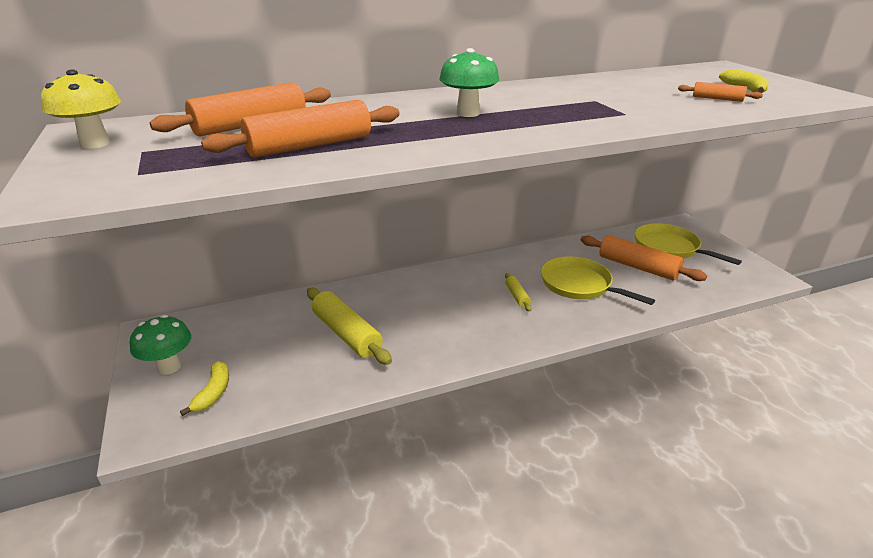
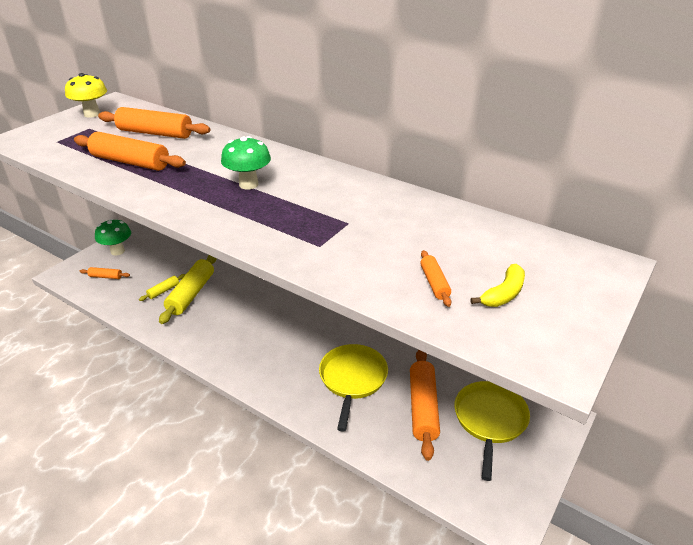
camera: 55 degrees right, 5 degrees up
(213, 393) = (105, 277): yellow banana -> orange rolling pin
(517, 296) = (302, 350): yellow rolling pin -> yellow rolling pin (163, 291)

